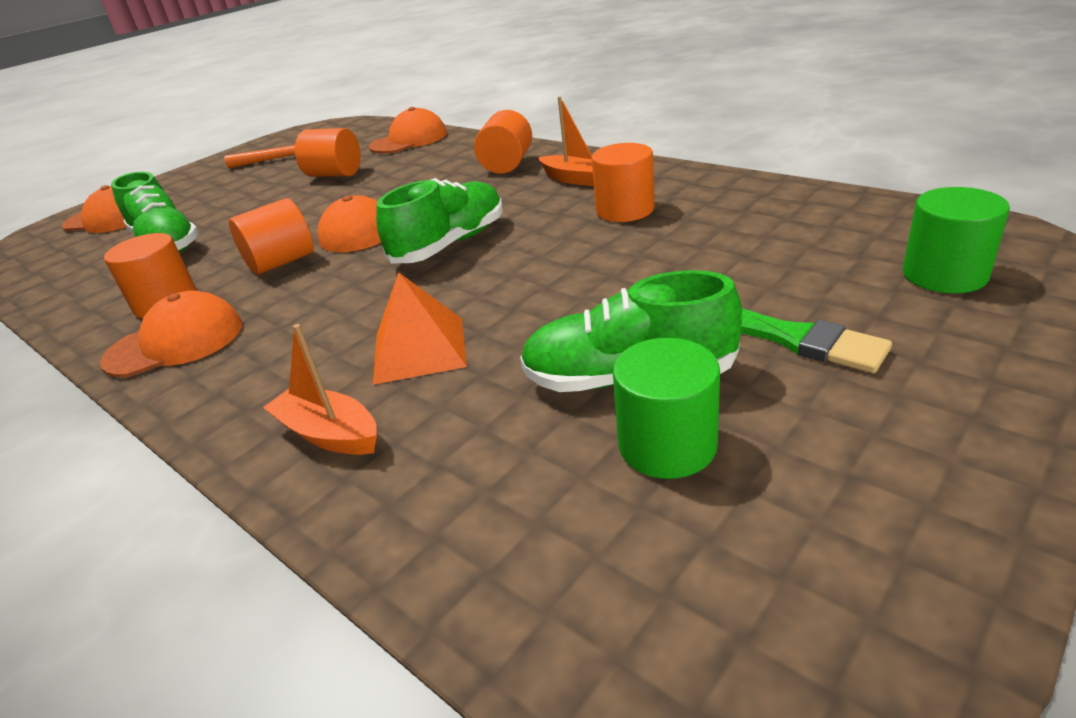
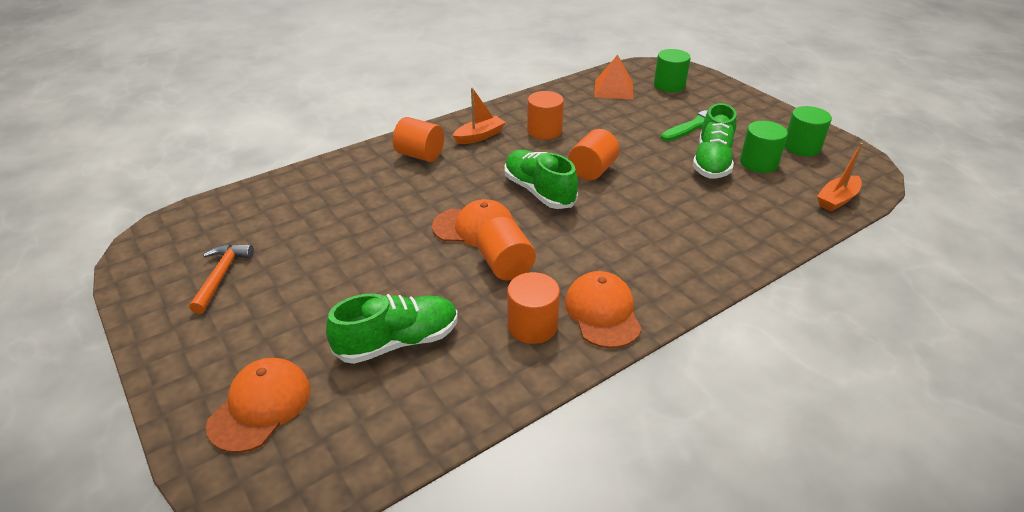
camera: 80 degrees left, 5 degrees up
(329, 434) = (728, 244): orange boat -> orange boat (837, 199)
(335, 174) = (330, 237): orange cylinder -> orange cylinder (592, 170)
(409, 140) = (289, 192): orange cap -> none
(419, 349) = (663, 212): orange pyramid -> orange pyramid (614, 89)
(817, 522) = (801, 147): none -> green cylinder

